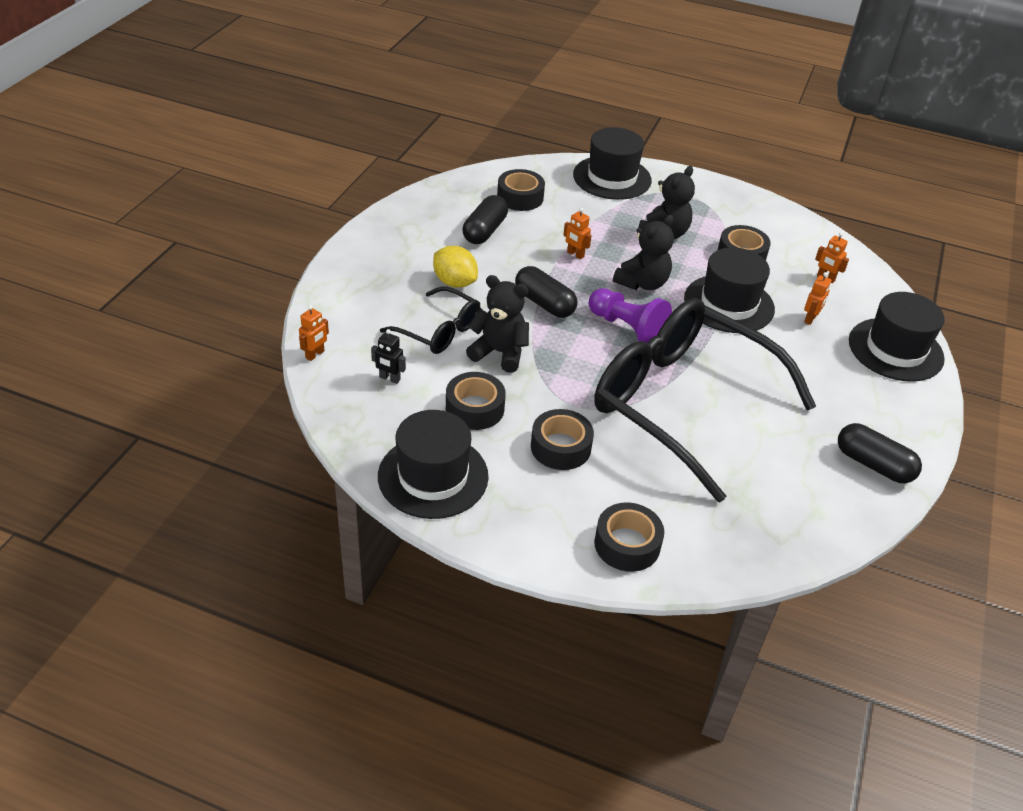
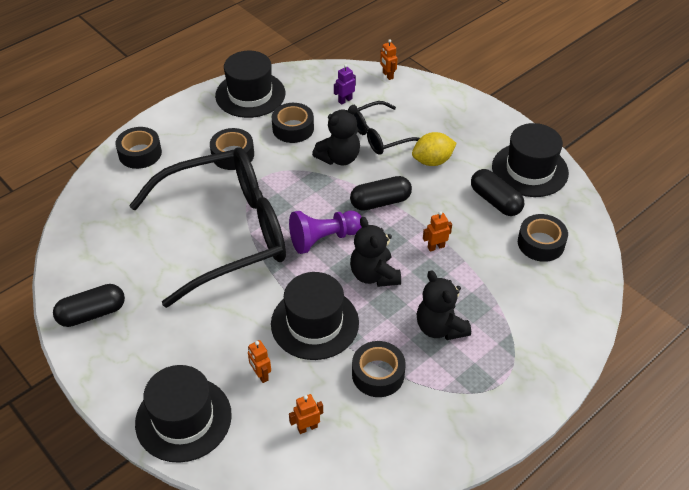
camera: 120 degrees right, 5 degrees up
(389, 378) = (345, 100): black robot -> purple robot
(612, 178) = (554, 330): black hat -> black hat (530, 170)

